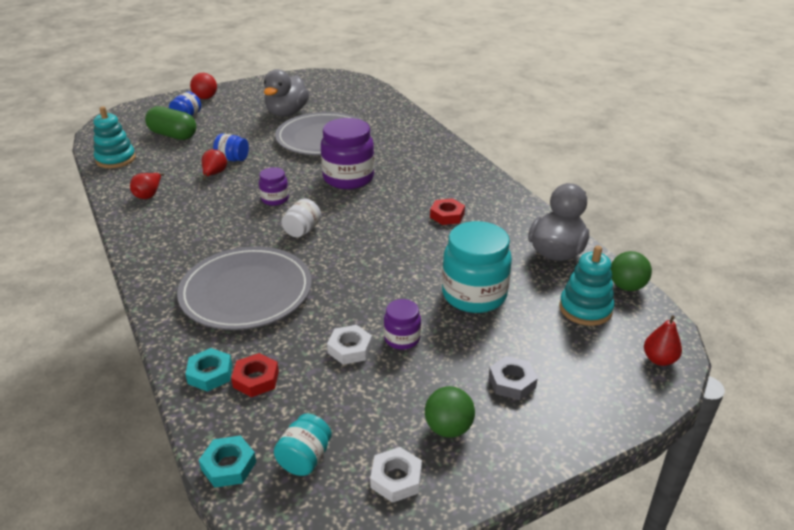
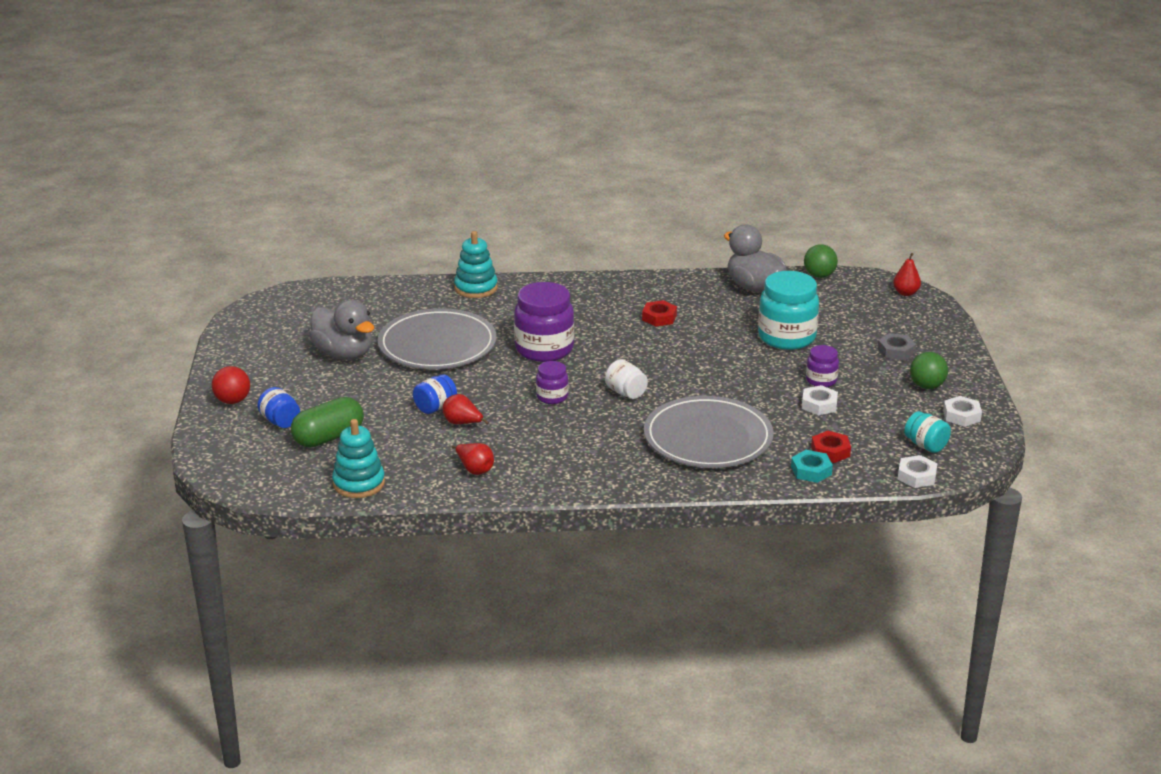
camera: 65 degrees left, 5 degrees down
(229, 465) = (916, 476): turquoise nut -> white nut
(585, 309) = (834, 300): turquoise stacking toy -> turquoise stacking toy (476, 288)

